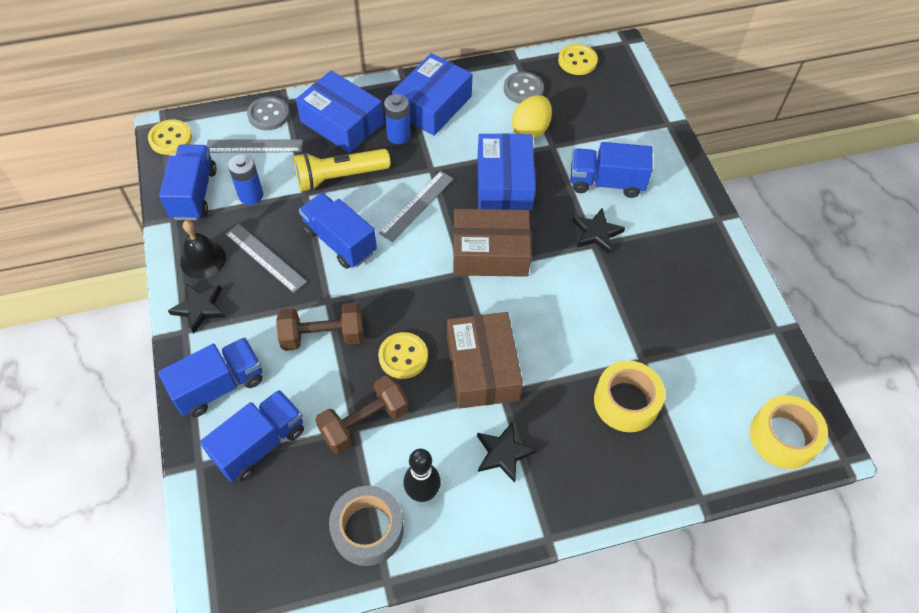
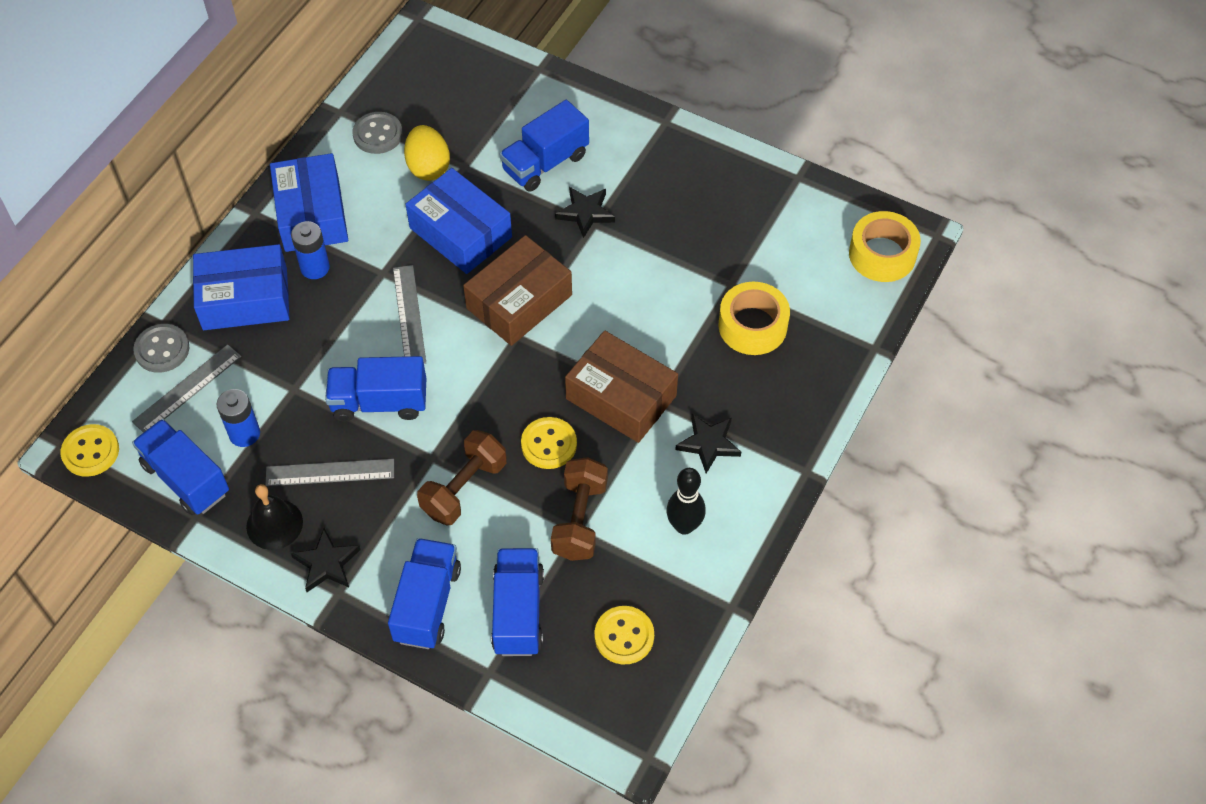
camera: 45 degrees left, 0 degrees up
(340, 177) = (307, 348): yellow flashlight -> none
(368, 529) = (676, 588): grey tape -> none
(577, 61) = (395, 69): yellow button -> yellow button (624, 636)

